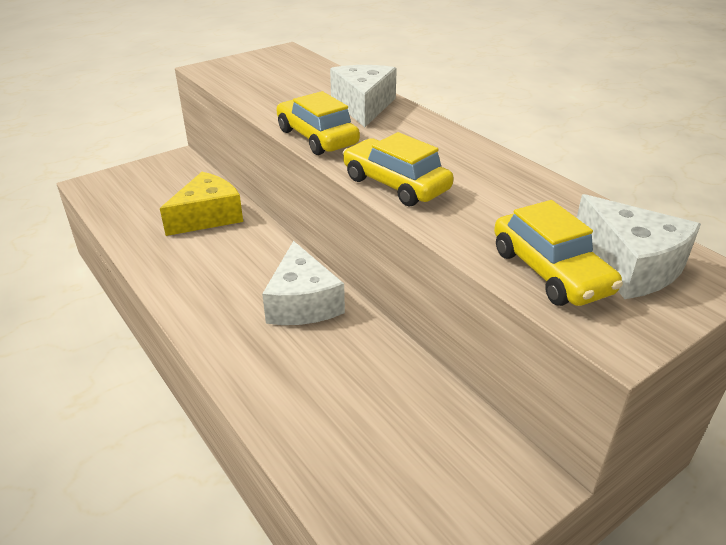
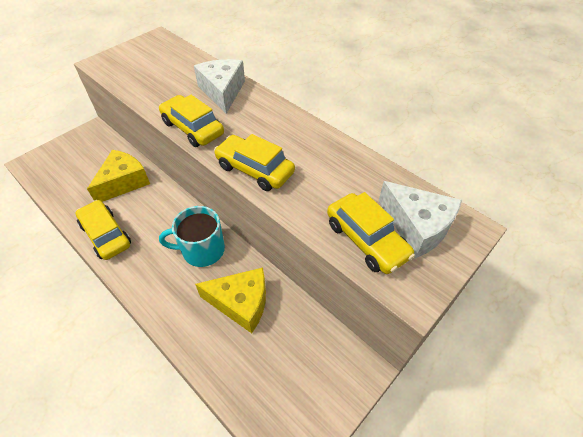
camera: 10 degrees left, 15 degrees up
(172, 271) = (106, 235): none -> yellow car
(302, 303) = (202, 250): white cheese -> turquoise mug
(349, 372) = (241, 303): none -> yellow cheese

